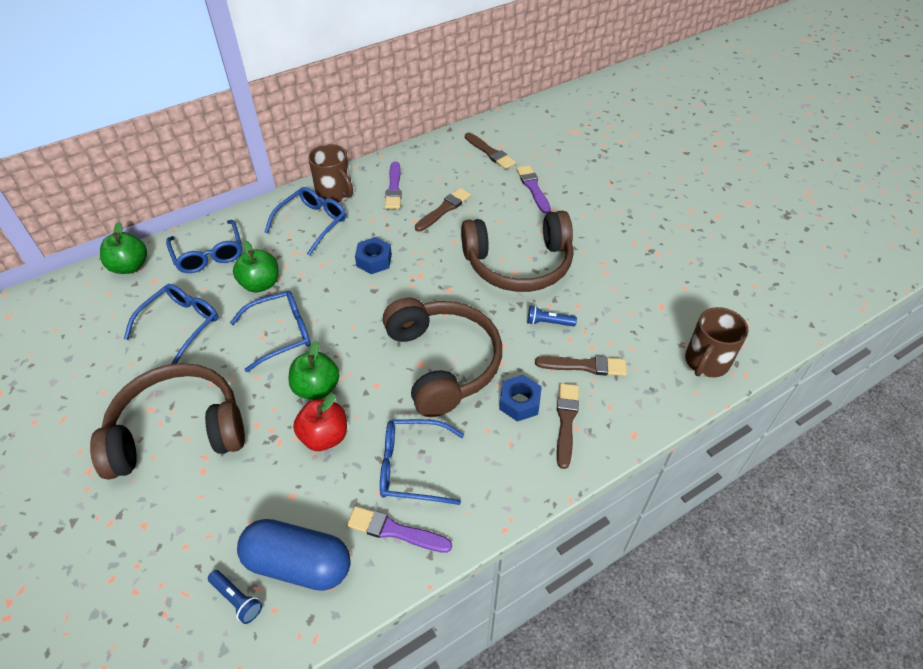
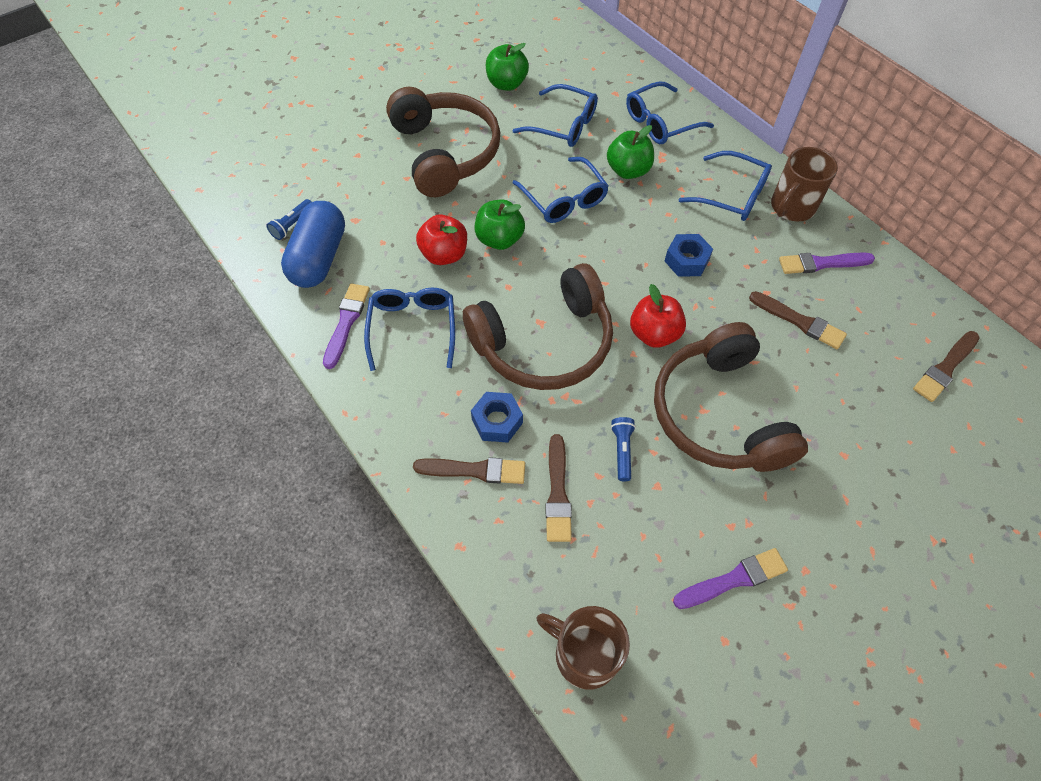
camera: 85 degrees right, 10 degrees up
(130, 266) = (630, 72): green apple -> green apple (506, 84)
(444, 290) = (654, 334): none -> red apple
(533, 188) = (884, 427): purple brush -> purple brush (733, 579)

